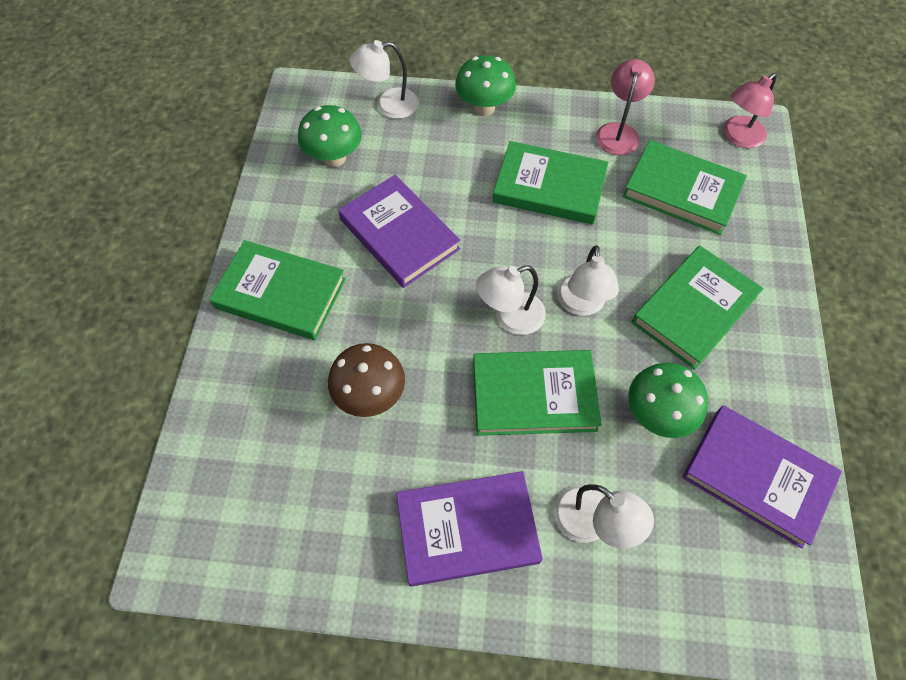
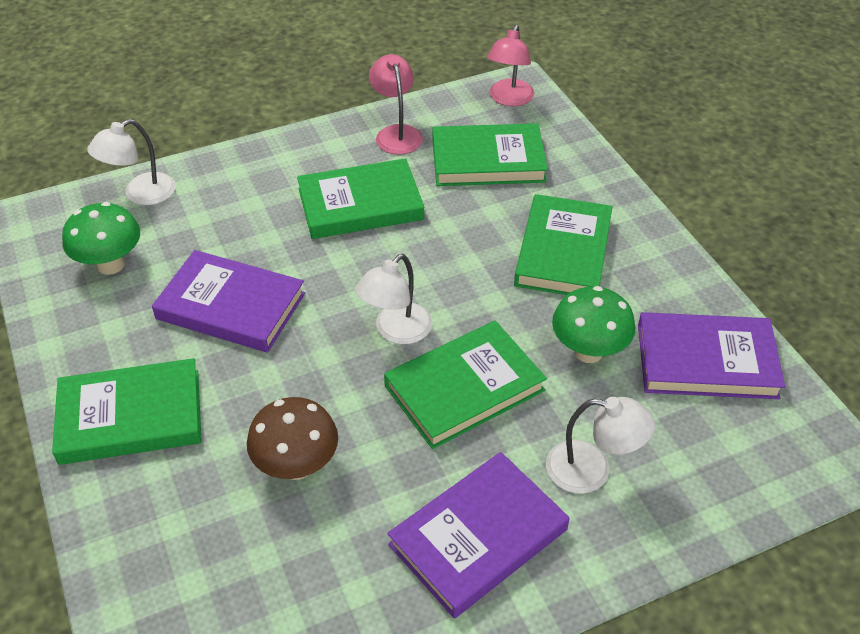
camera: 30 degrees left, 15 degrees down
(484, 108) = (248, 160): green mushroom -> none
(581, 304) = (458, 291): white lamp -> none

